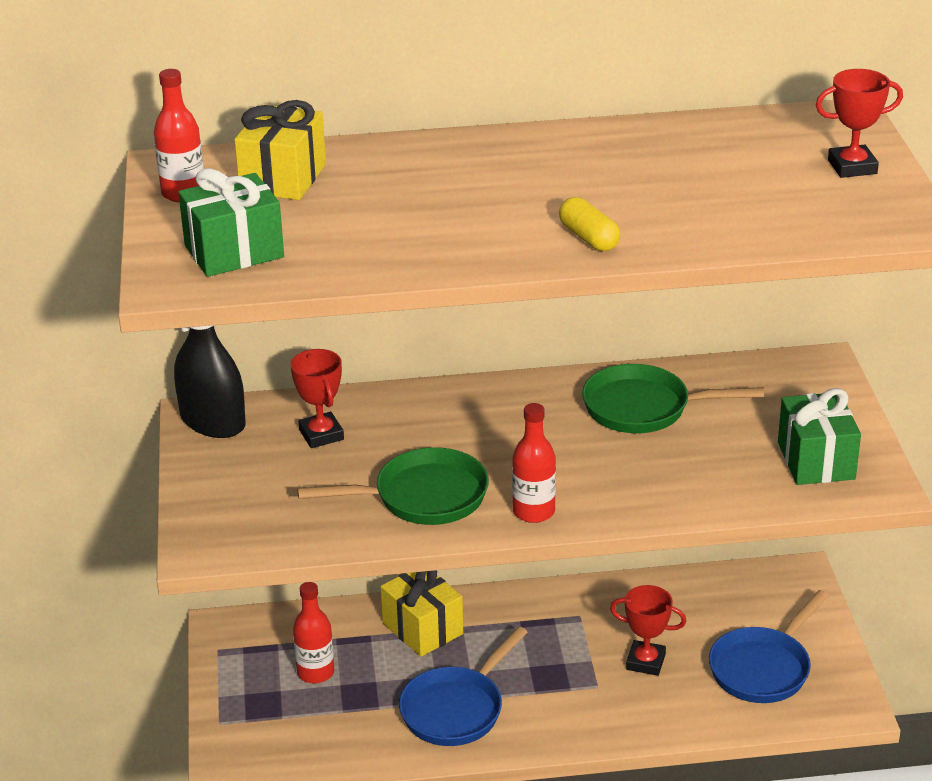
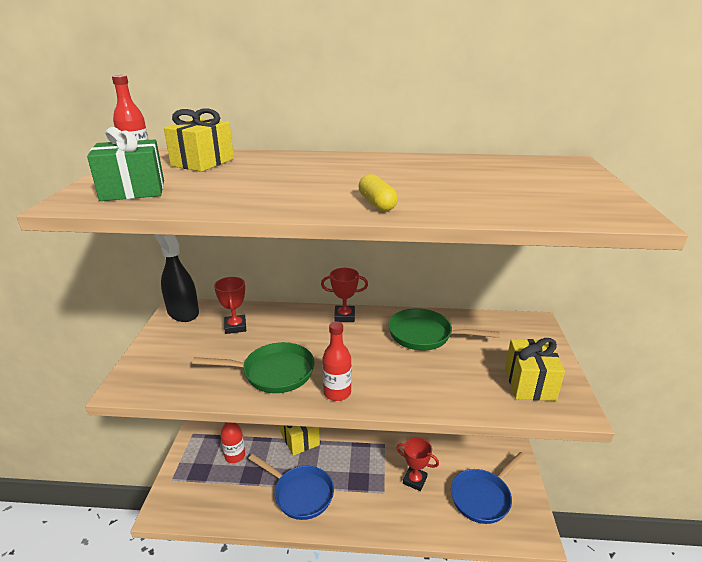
camera: 10 degrees right, 5 degrees down
(456, 709) = (300, 494): blue pan -> blue pan turned 105 degrees counterclockwise
(816, 460) = (529, 383): green gift -> yellow gift
(852, 167) = (578, 183): red trophy -> red trophy (344, 316)

